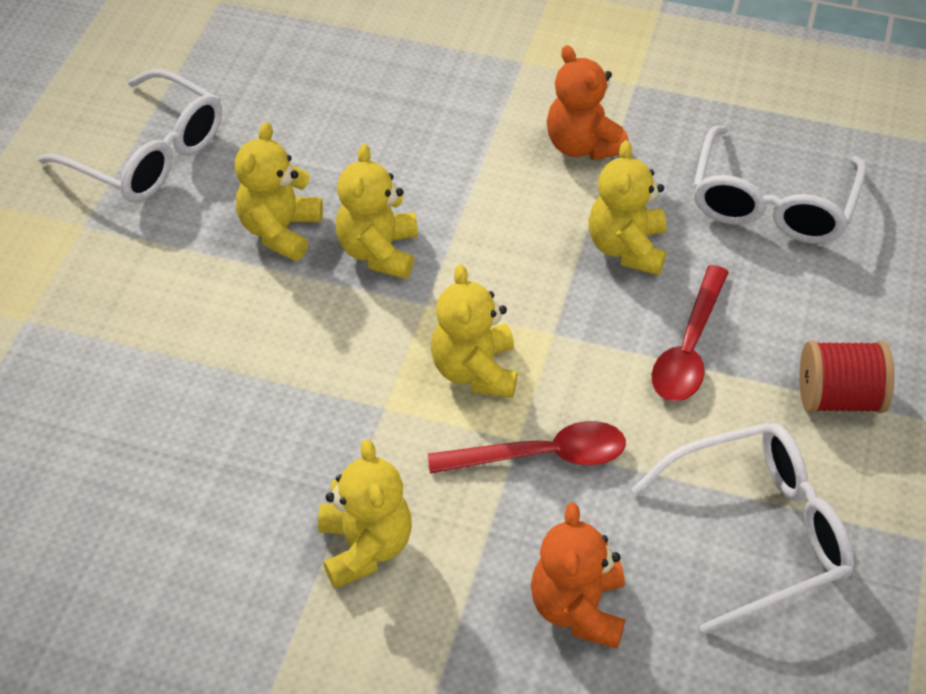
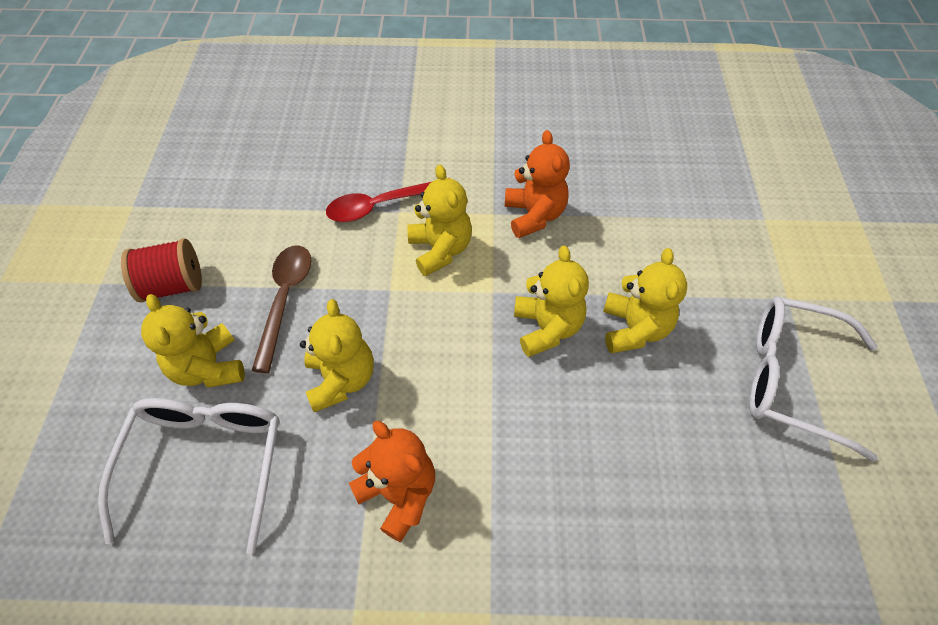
camera: 165 degrees right, 5 degrees up
(365, 546) = (473, 139): yellow teddy bear -> yellow teddy bear (209, 367)
(578, 608) = (345, 134): orange teddy bear -> orange teddy bear (534, 215)
(689, 348) = (285, 300): red spoon -> brown spoon
(758, 531) = (239, 190): white glasses -> none

